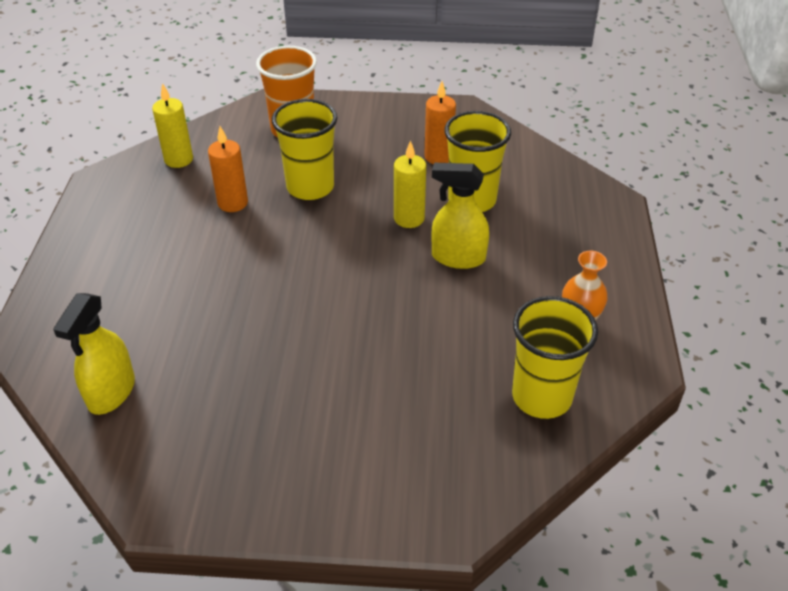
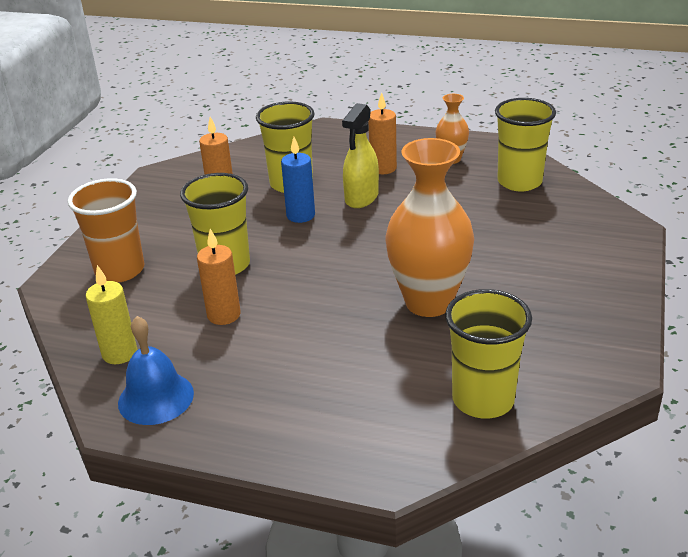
camera: 75 degrees left, 10 degrees down
(111, 392) = (483, 399): yellow spray bottle -> yellow cup
(124, 191) = (156, 398): none -> blue bell
(263, 336) = (428, 302): none -> orange vase
(409, 218) = (300, 215): yellow candle -> blue candle
(532, 265) = (383, 168): none -> orange candle

